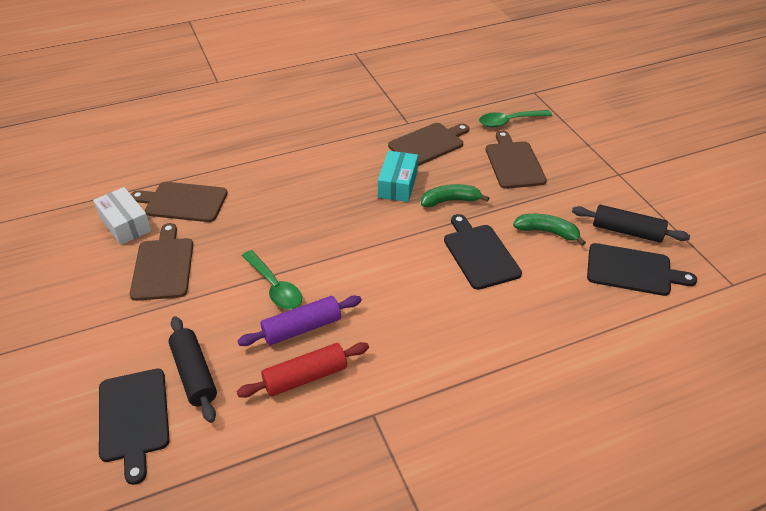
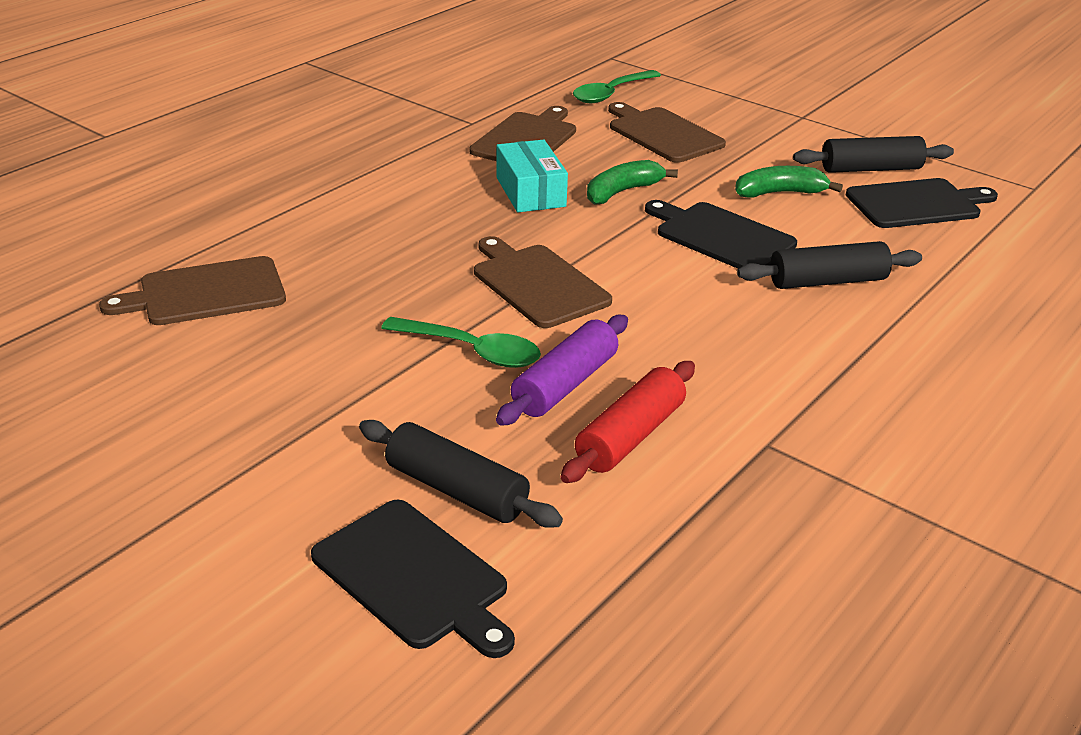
camera: 30 degrees left, 10 degrees down
(125, 224) = (128, 346): white box -> none
(163, 266) = (257, 379): brown cutting board -> brown cutting board (537, 283)
(515, 311) = (827, 281): none -> black rolling pin

